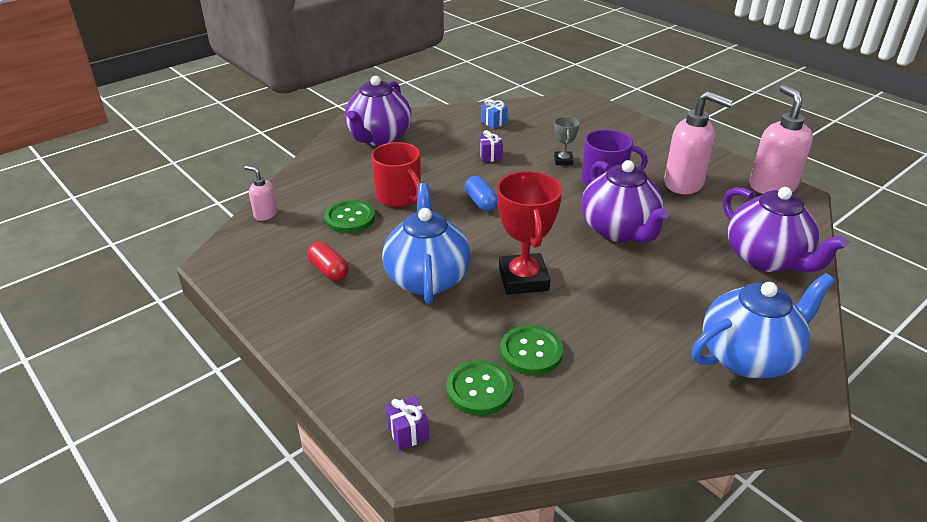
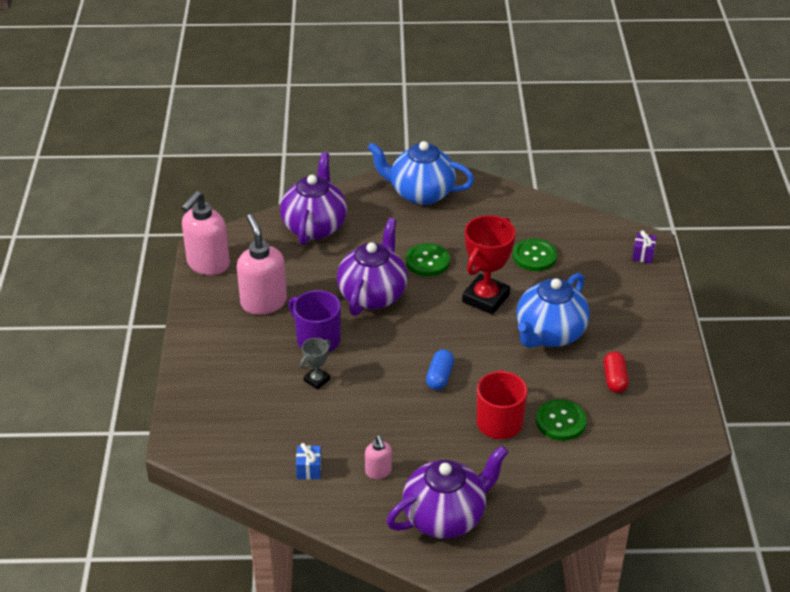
camera: 140 degrees left, 5 degrees up
(265, 214) = (629, 468): pink soap dispenser -> pink soap dispenser (378, 471)
(479, 389) = (585, 254): green button -> green button (427, 261)
(490, 156) = (370, 423): purple gift -> none

